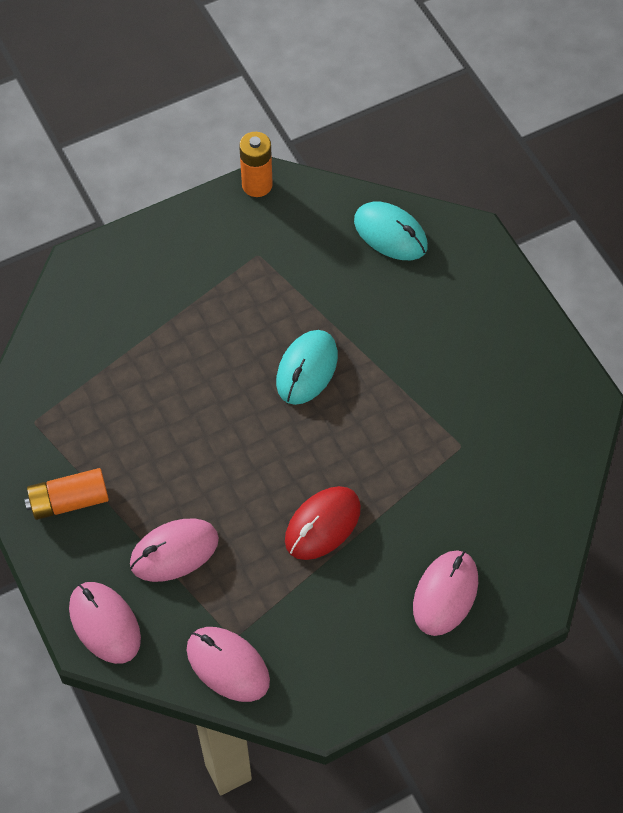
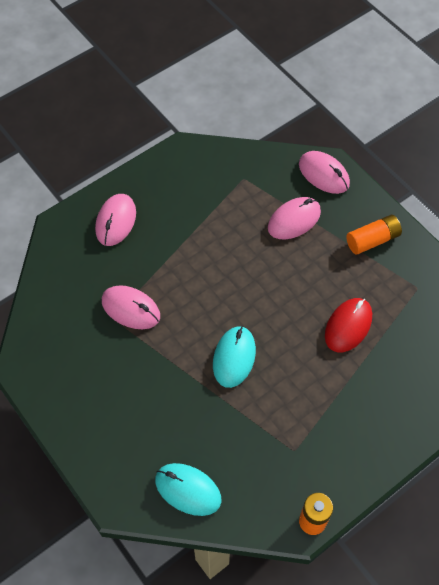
camera: 170 degrees right, 0 degrees up
(228, 665) = (243, 164): pink mouse -> pink mouse (131, 309)
(322, 524) = (201, 251): red mouse -> red mouse (348, 326)

